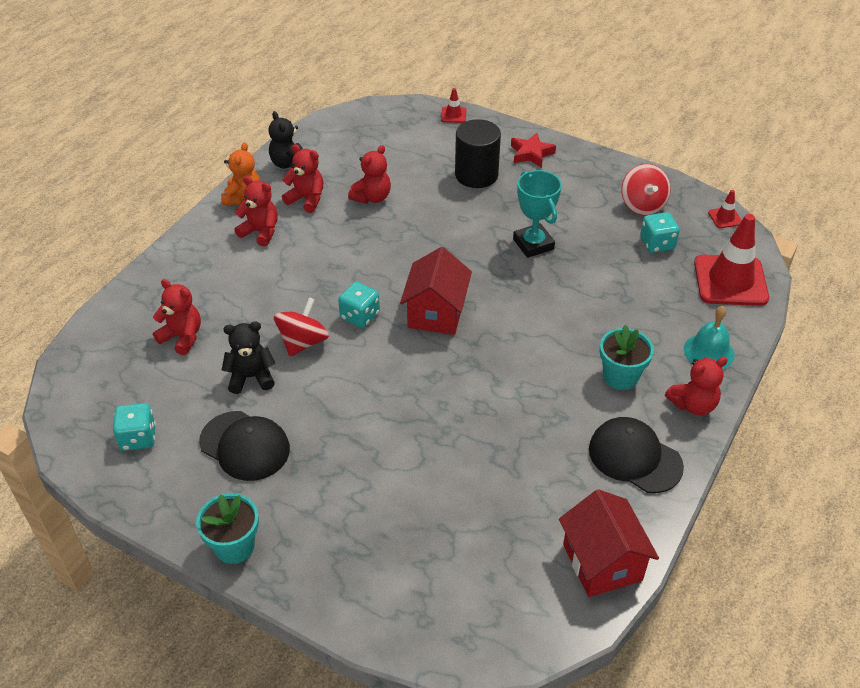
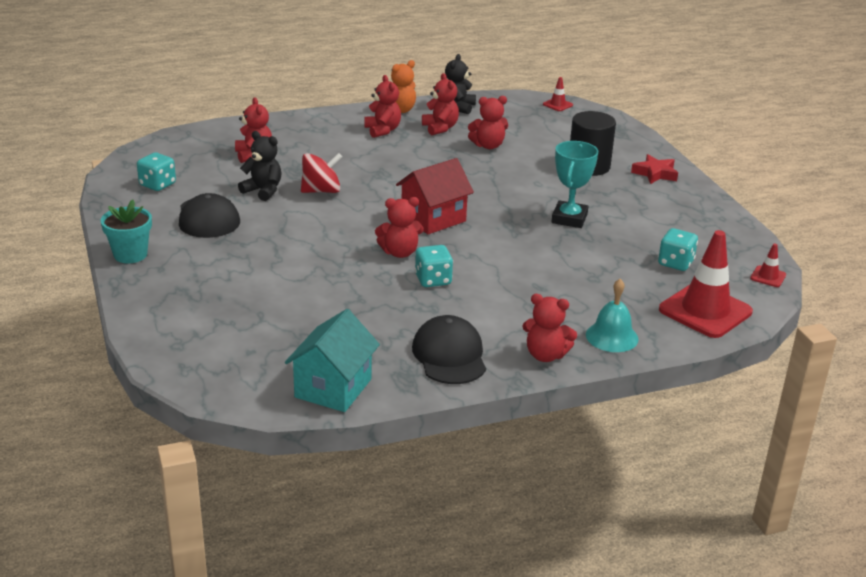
camera: 40 degrees right, 15 degrees down
(360, 316) = (378, 196): turquoise dice -> turquoise dice (433, 280)
(453, 115) = (627, 130): red traffic cone -> red traffic cone (557, 105)
(459, 371) = (399, 252): none -> red teddy bear
(602, 562) = (333, 388): red house -> turquoise house
(620, 377) = (513, 313): turquoise flower pot -> none
(642, 205) = (702, 238): red spinning top -> none

